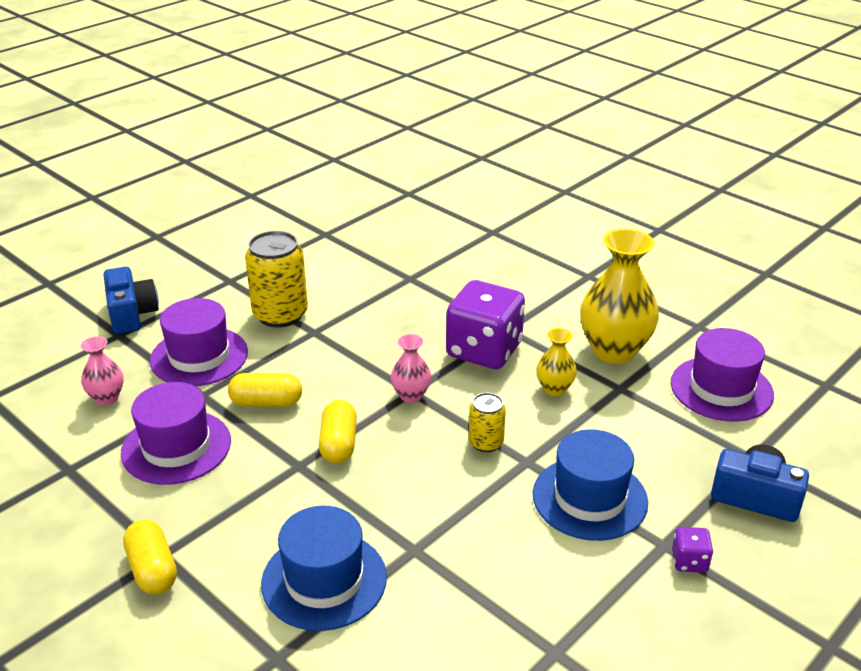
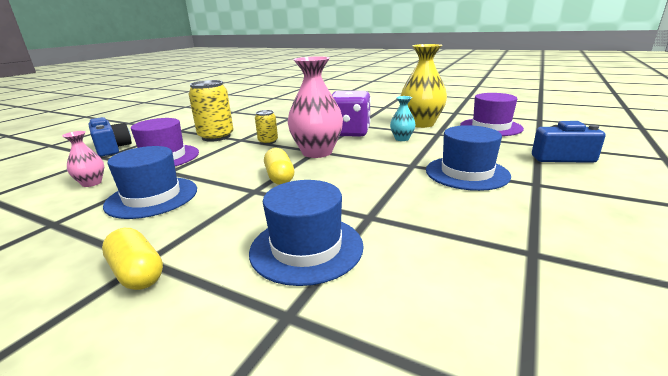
camera: 15 degrees left, 10 degrees down
(176, 447) = (152, 197): purple hat -> blue hat
(266, 402) = (219, 168): yellow capsule -> none
(411, 395) = (317, 152): pink vase -> pink vase, size x2.00
(486, 443) = (379, 162): yellow can -> yellow can (268, 141)
(554, 389) = (402, 139): yellow vase -> turquoise vase
(689, 561) = (561, 188): purple dice -> none

